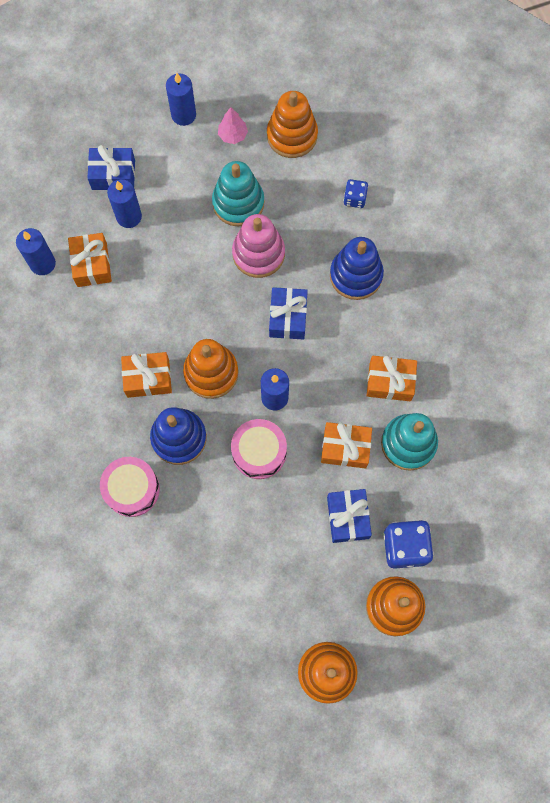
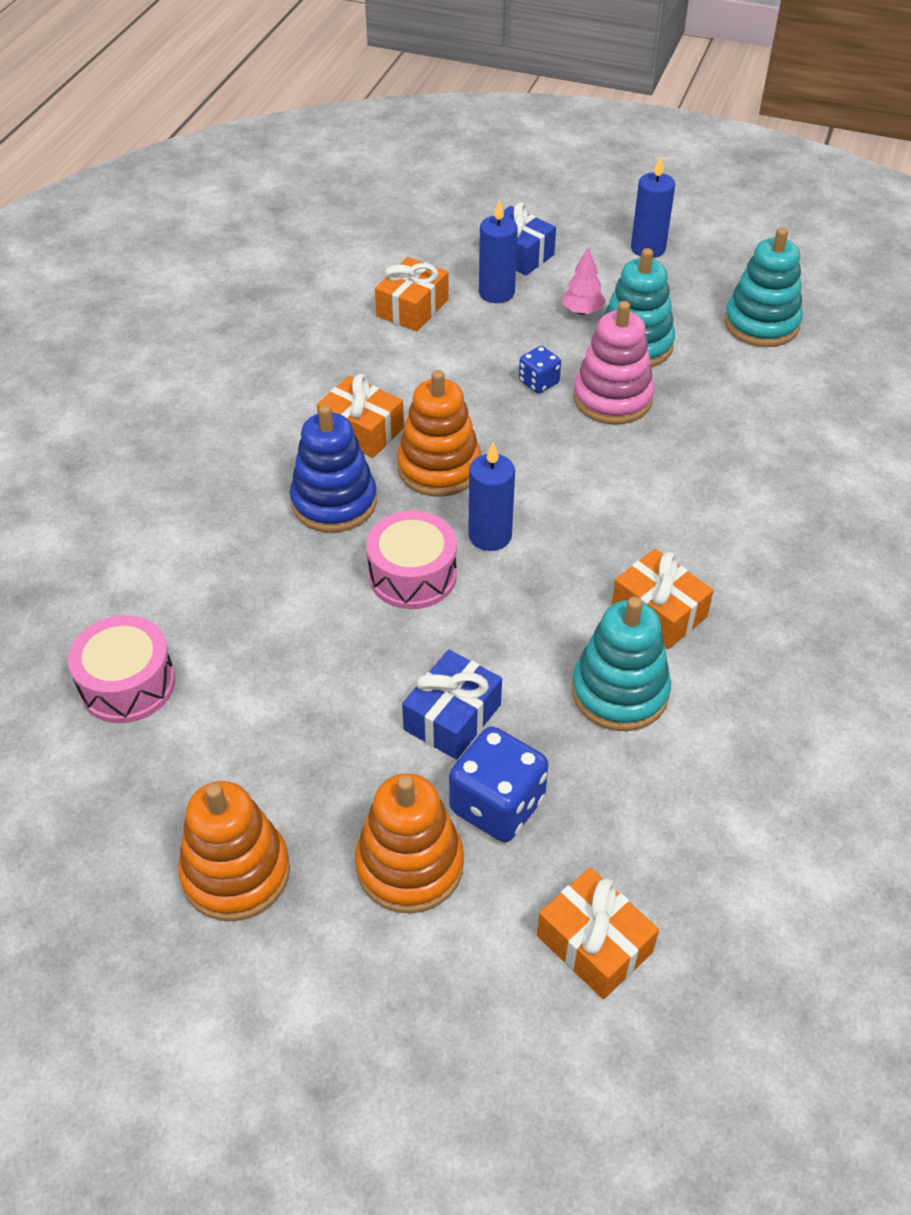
camera: 40 degrees right, 25 degrees down
(42, 263) = (363, 280): blue candle -> none
(132, 489) = (227, 514): pink drum -> pink drum (127, 684)
(233, 135) = (688, 290): pink tree -> pink tree (582, 311)
(288, 317) = (587, 473): blue gift -> none
(292, 135) = (761, 324): orange stacking toy -> turquoise stacking toy
(345, 448) = (527, 641): orange gift -> orange gift (594, 944)
(354, 199) = (787, 415): blue dice -> blue dice (538, 382)
(356, 275) = (717, 483): blue stacking toy -> none

